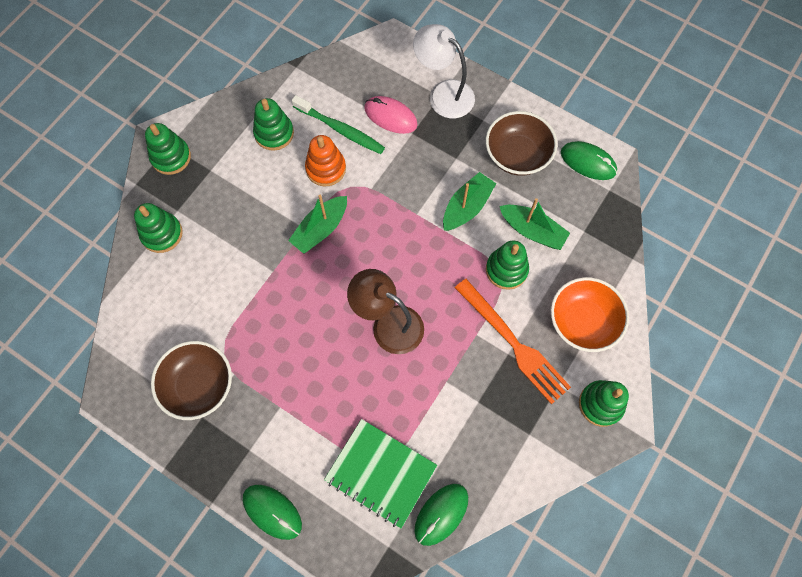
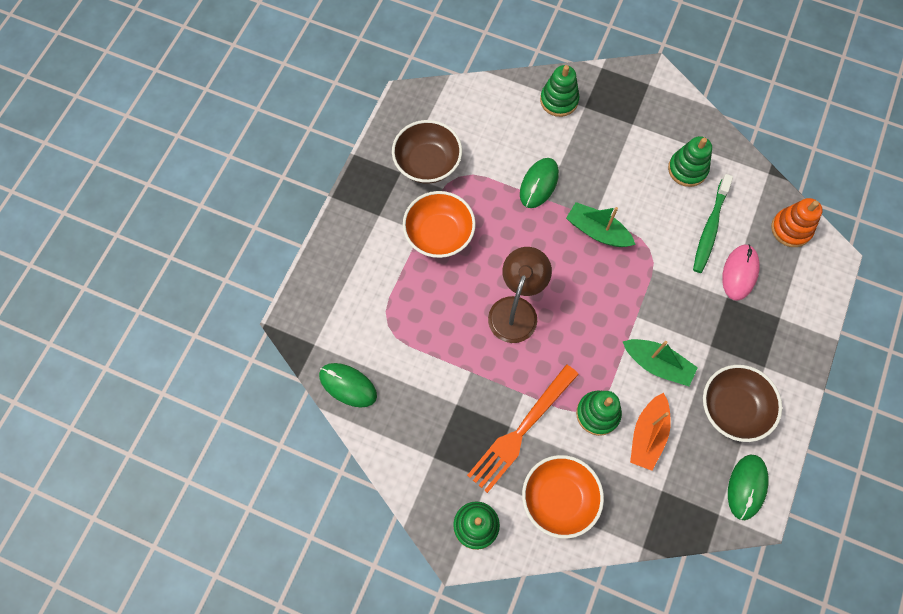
camera: 80 degrees right, 0 degrees up
(171, 157) = (636, 88): green stacking toy -> none
(272, 511) = (330, 244): green mouse -> green mouse (539, 184)
(288, 387) = (439, 234): none -> orange bowl
(326, 168) = (662, 223): orange stacking toy -> orange stacking toy (791, 229)
(380, 473) = (376, 327): green notebook -> none
(443, 94) = (784, 321): white lamp -> none
(532, 231) = (648, 435): green boat -> orange boat

